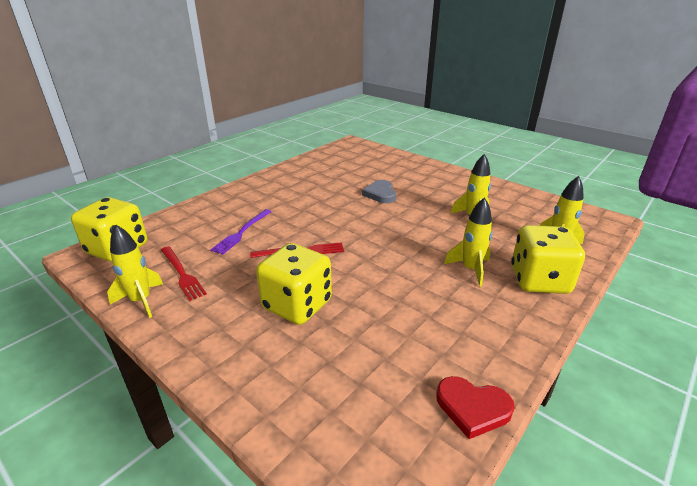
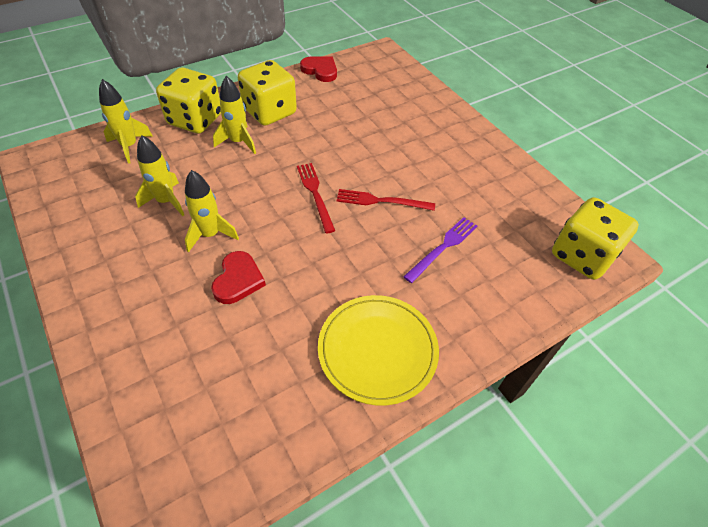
camera: 165 degrees left, 20 degrees up
(141, 301) = (528, 181): yellow rocket -> yellow rocket (210, 234)
(182, 274) = (500, 202): red fork -> red fork (315, 194)
(280, 185) = (377, 350): none -> yellow plate
(297, 305) = (399, 147): yellow dice -> yellow dice (269, 112)
(380, 194) = (238, 280): grey heart -> red heart

